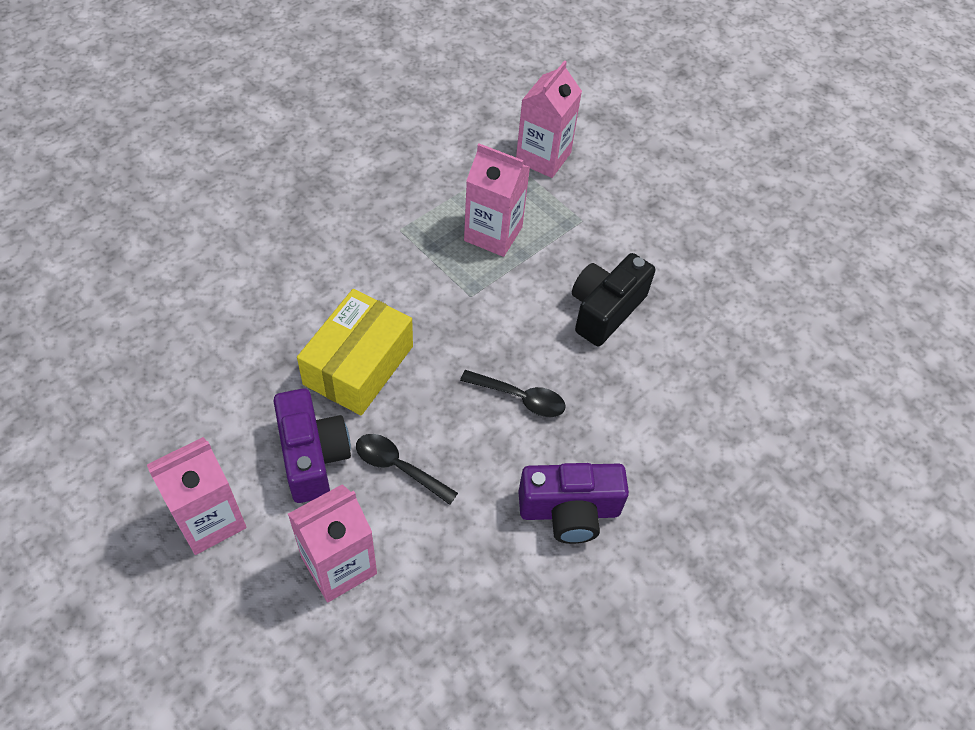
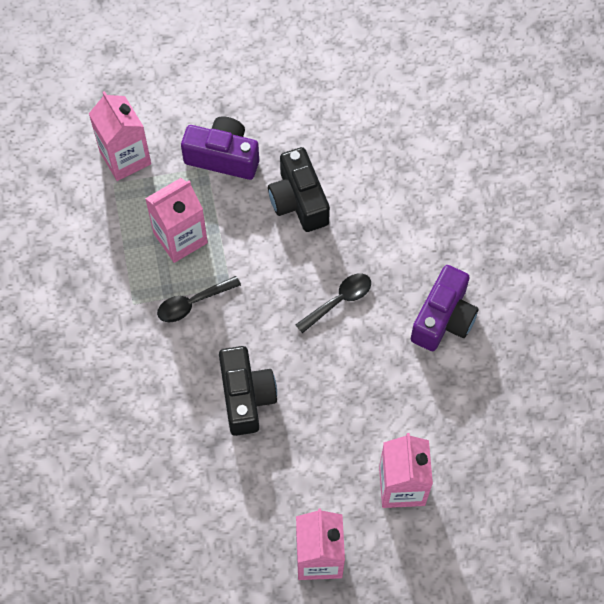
camera: 55 degrees left, 10 degrees up
(312, 456) = (306, 465): purple camera -> purple camera (223, 157)
(358, 365) = (246, 397): yellow box -> black camera
(398, 467) = (348, 411): black spoon -> black spoon (193, 303)

